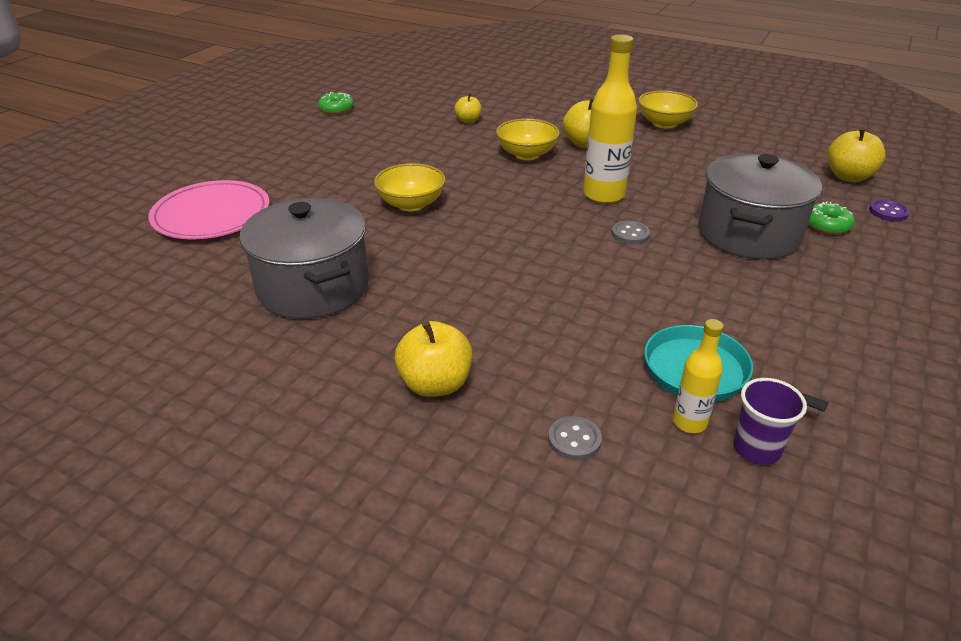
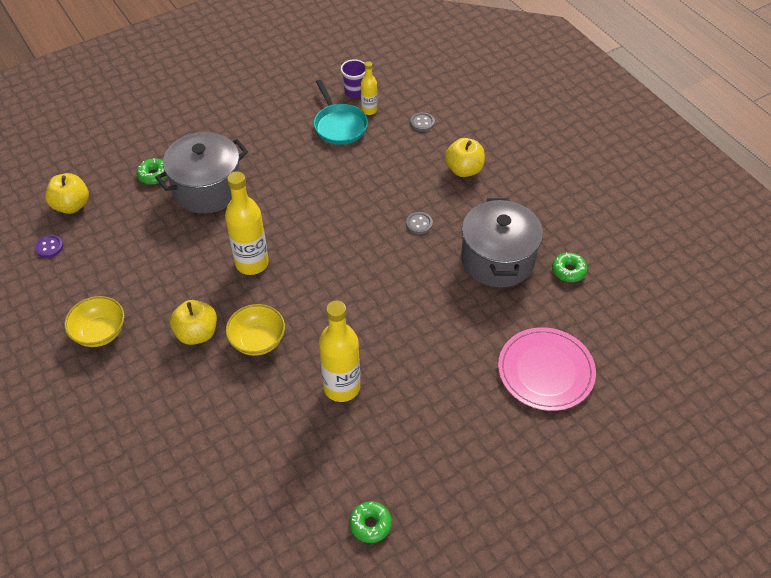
camera: 150 degrees left, 15 degrees up
(202, 307) = (568, 271): none -> green donut
(411, 204) = (393, 315): yellow bowl -> none
(419, 153) = (342, 387): none -> yellow bottle
(468, 121) = (259, 426): yellow apple -> none
(630, 234) = (276, 220): grey button -> grey button (419, 224)
(888, 212) = (103, 168): purple button -> purple button (49, 247)

